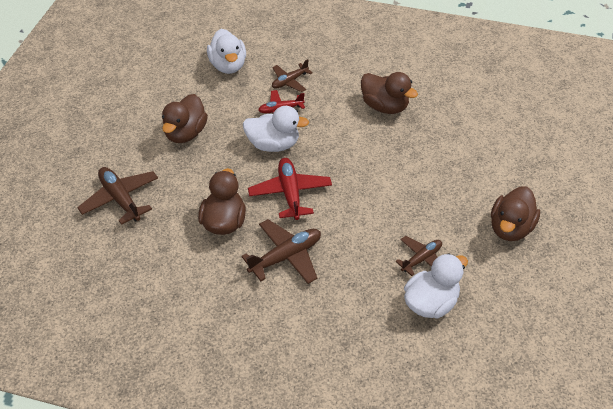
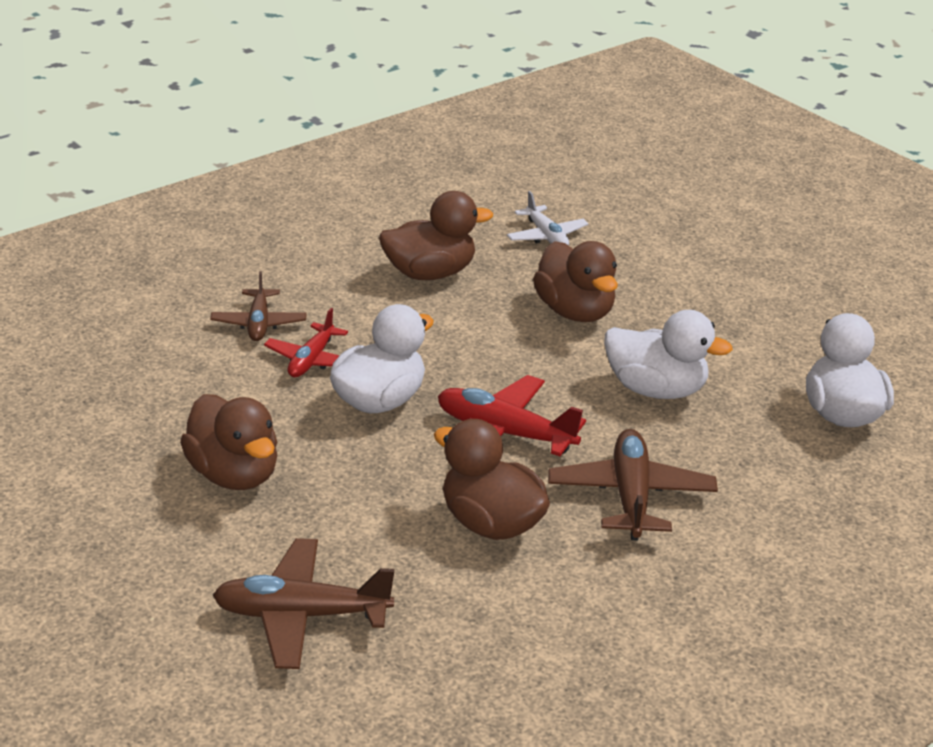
camera: 55 degrees left, 15 degrees down
(228, 66) = (133, 361): white duck -> white duck (656, 390)
(421, 259) = (757, 384): brown plane -> none
(462, 125) = (546, 236): none -> white plane
(510, 228) = (772, 294): brown duck -> brown duck (575, 312)

